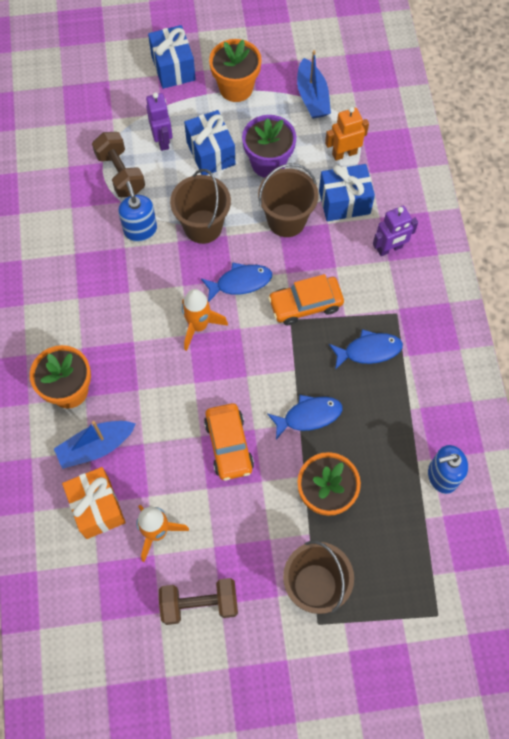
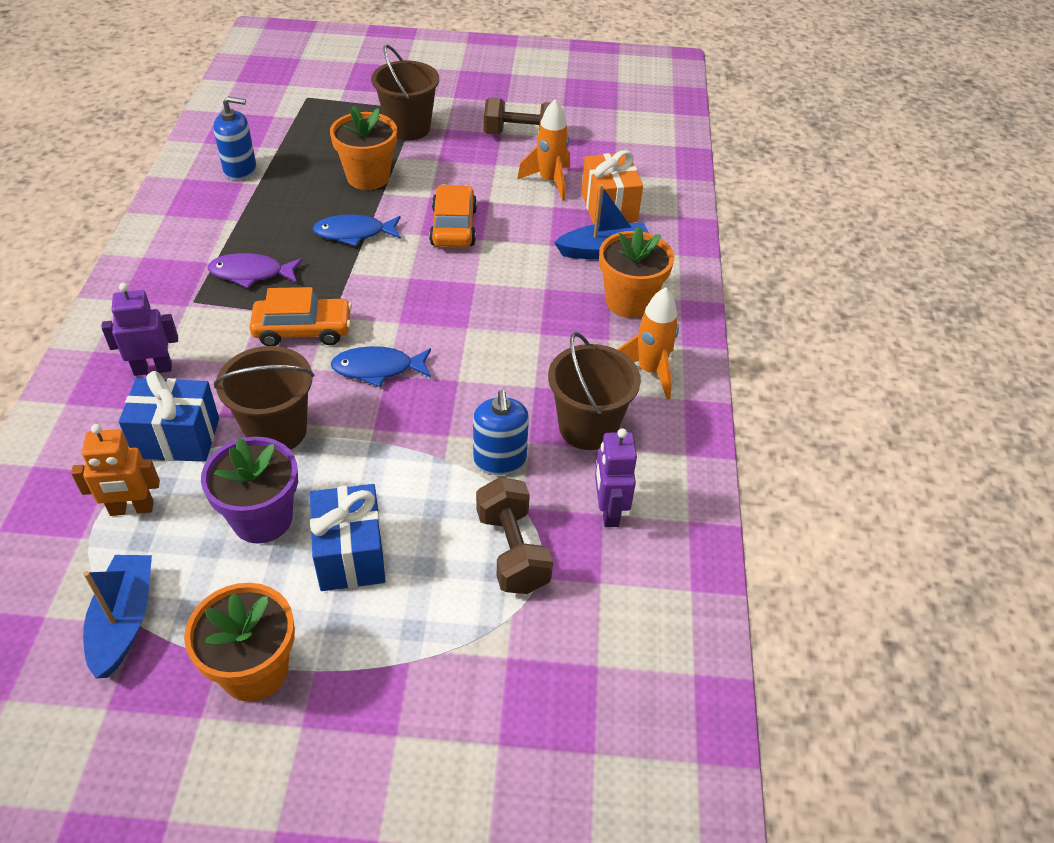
camera: 170 degrees left, 20 degrees down
(162, 140) = (425, 595): purple robot -> purple robot (608, 511)
(173, 68) = (360, 744): blue gift -> none
(198, 326) = (451, 333): orange rocket -> orange rocket (650, 371)
(203, 226) = (404, 446): brown bucket -> brown bucket (588, 427)
(369, 350) = (251, 273): blue fish -> purple fish

